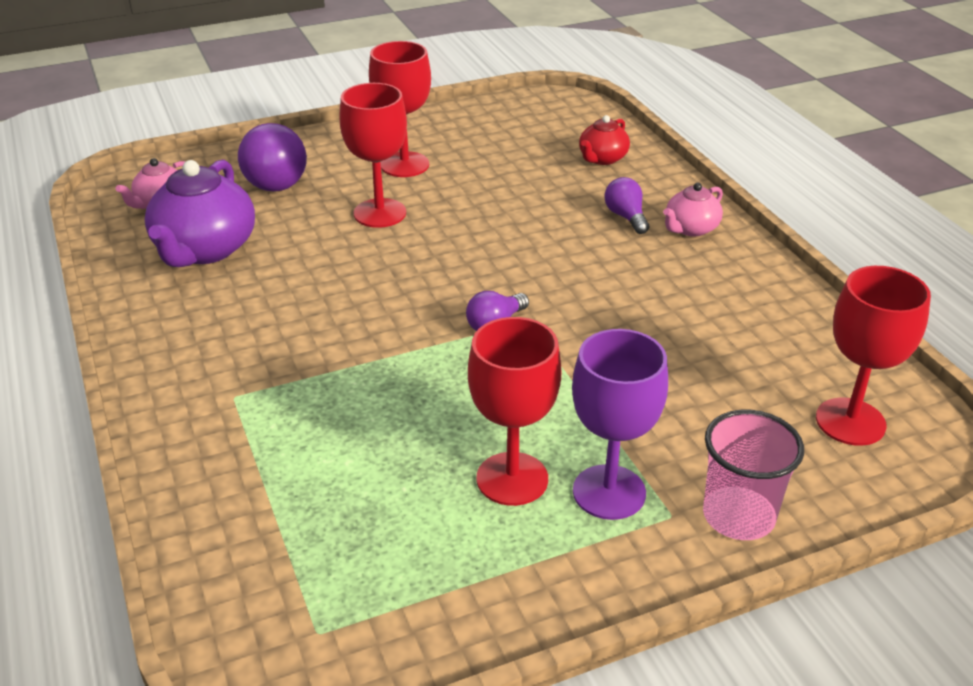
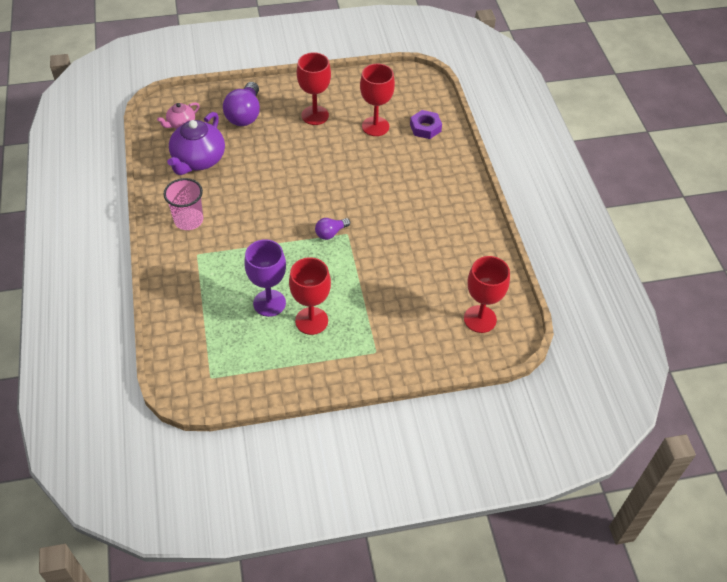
camera: 10 degrees right, 15 degrees up
(380, 213) = (292, 149): red goblet -> red goblet (375, 126)
(602, 159) = (425, 128): red teapot -> purple nut
(609, 492) = (352, 335): purple goblet -> purple goblet (269, 303)
(626, 217) = (422, 173): purple light bulb -> none
(690, 229) = (453, 187): pink teapot -> none
(738, 516) = (405, 357): pink cup -> pink cup (188, 220)

